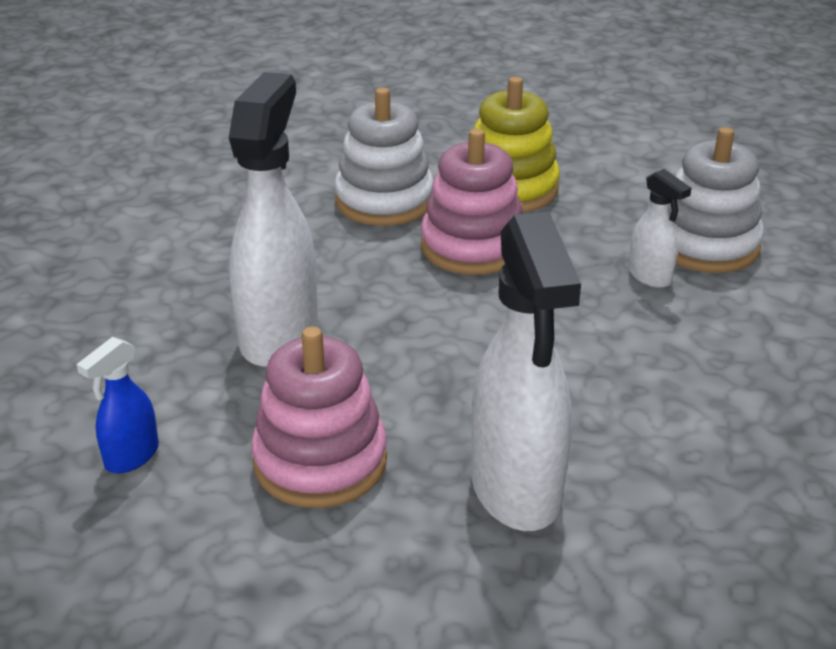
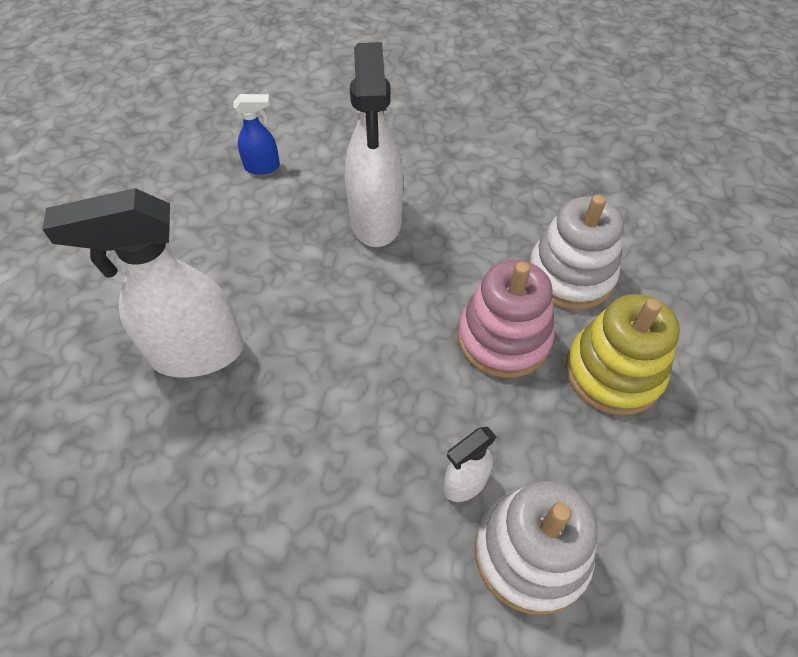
camera: 90 degrees right, 20 degrees up
(131, 457) = (262, 167): blue spray bottle -> blue spray bottle turned 135 degrees clockwise
(279, 335) = (376, 221): white spray bottle -> white spray bottle turned 75 degrees clockwise
(320, 461) = (244, 249): pink stacking toy -> none

